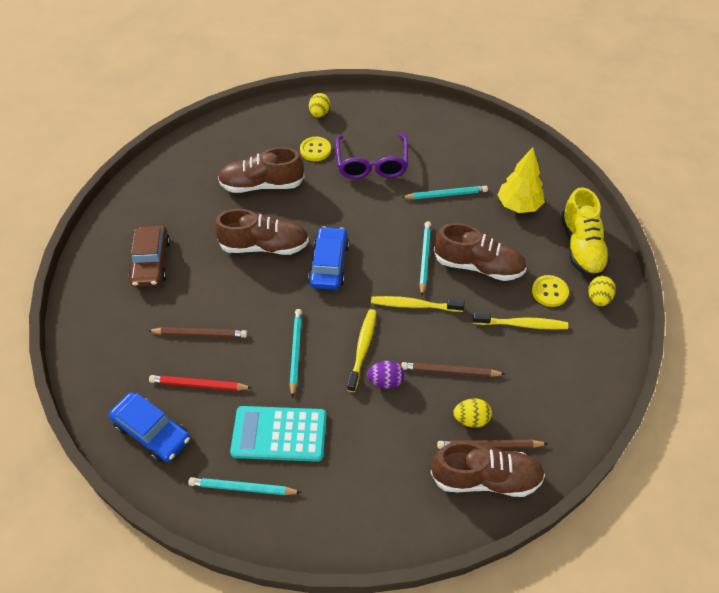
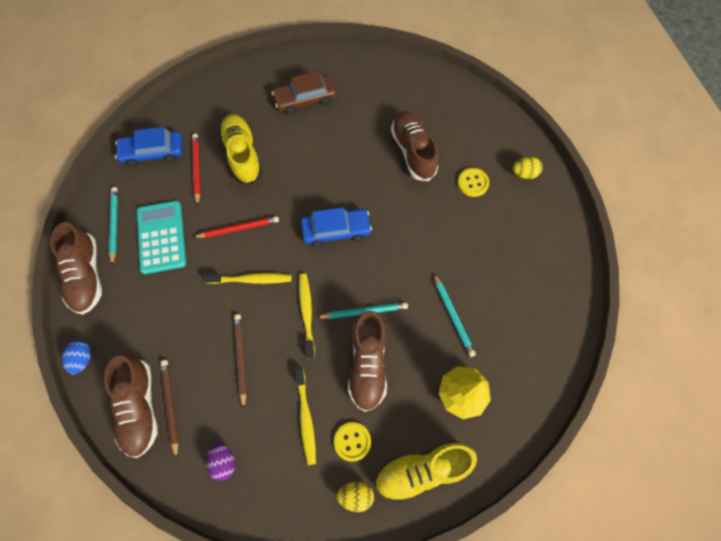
camera: 75 degrees right, 15 degrees up
(152, 432) = (153, 152): blue car -> blue car turned 60 degrees clockwise
(200, 334) = (243, 155): brown pencil -> yellow shoe
(264, 246) = (343, 174): brown shoe -> brown shoe (86, 275)
(295, 352) = (238, 228): turquoise pencil -> red pencil
(372, 164) = (471, 237): purple glasses -> none
(386, 381) = (222, 306): purple egg -> purple egg (223, 461)
(415, 539) = (83, 359): none -> blue egg
(471, 419) = (195, 385): yellow egg -> none

